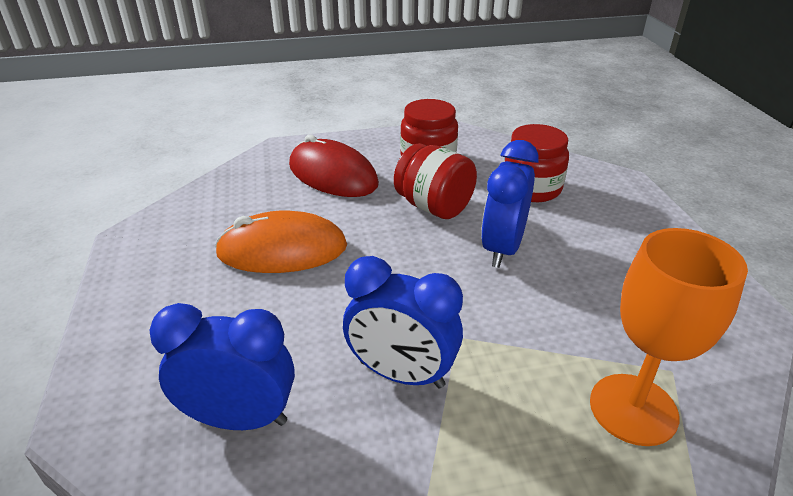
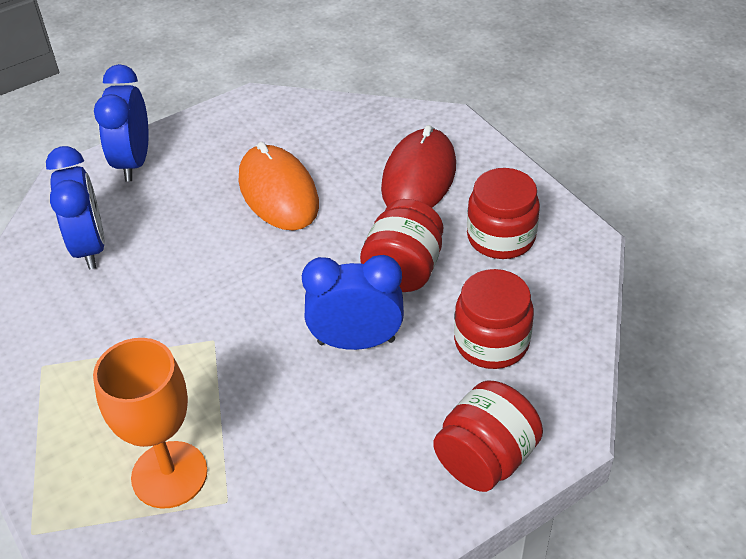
camera: 70 degrees right, 10 degrees up
(401, 374) = (158, 317): blue clock -> blue clock (133, 162)
(643, 218) = (485, 458): none -> red jar

